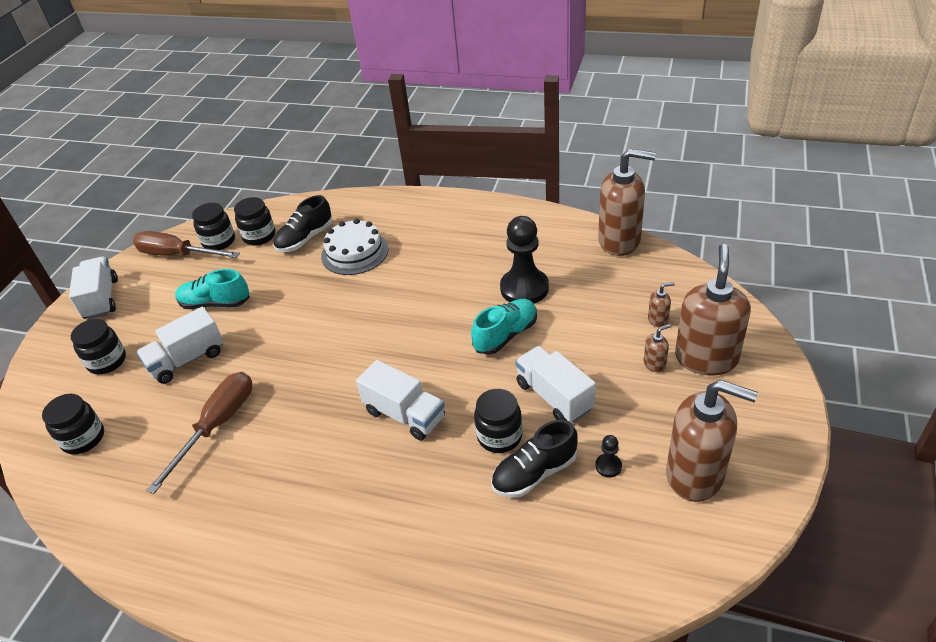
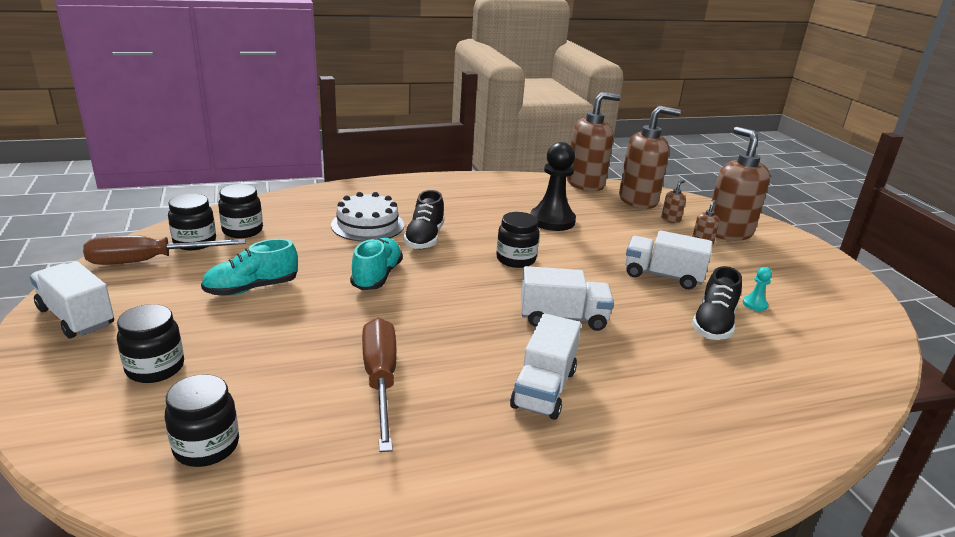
camera: 40 degrees left, 15 degrees down
(187, 360) = (272, 339): white truck -> white truck (543, 388)
(305, 239) = (300, 224): black shoe -> black shoe (424, 238)
(499, 436) = (657, 310): black jar -> black jar (516, 259)
(505, 335) = (576, 250): turquoise shoe -> turquoise shoe (377, 276)
(608, 466) = (754, 304): black pawn -> turquoise pawn
(695, 474) = (810, 292): brown soap dispenser -> brown soap dispenser (638, 200)

